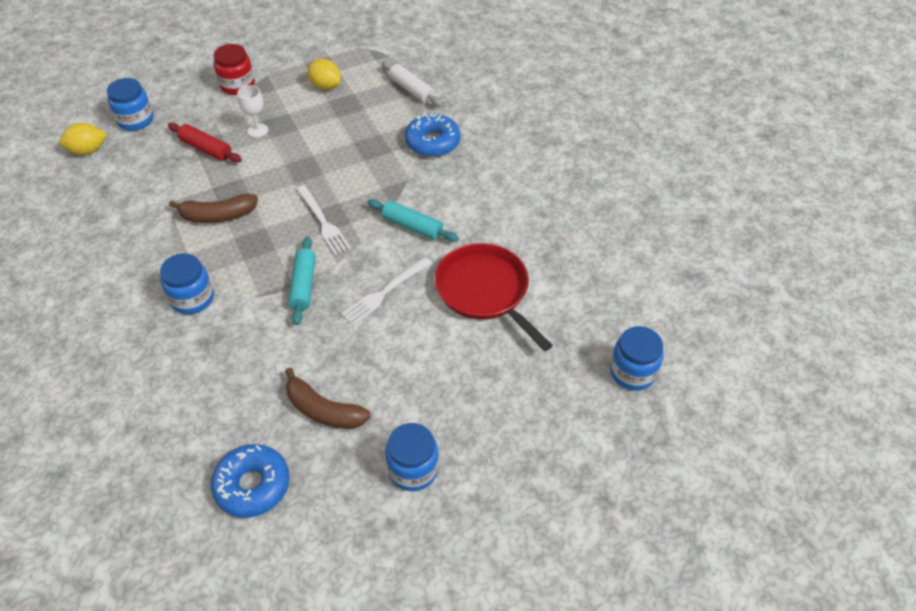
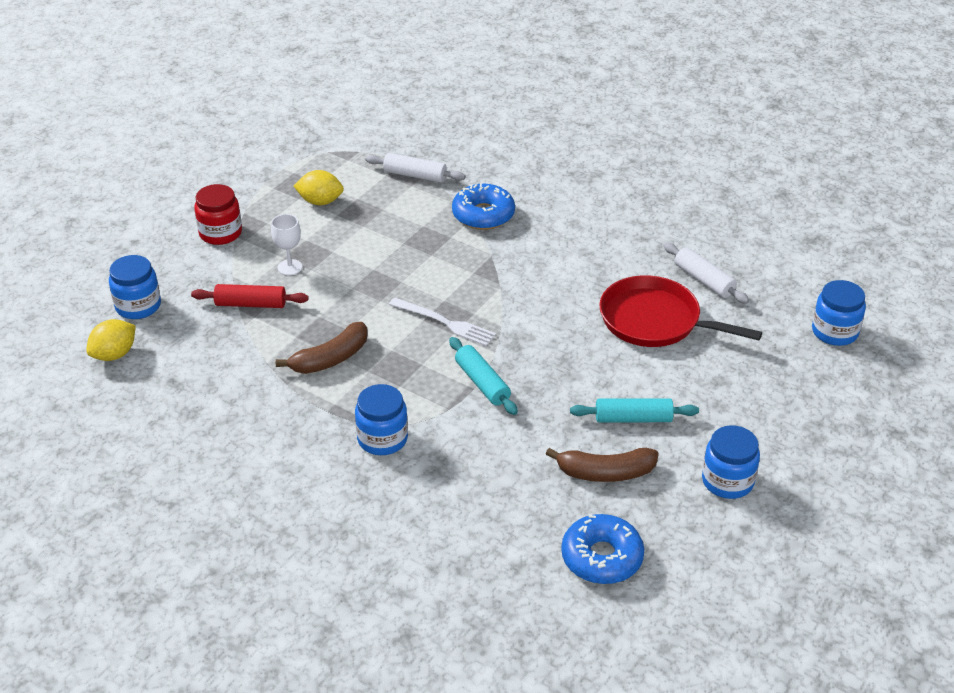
camera: 30 degrees left, 10 degrees down
(385, 292) = (565, 357): white fork -> none
(412, 226) = (536, 294): turquoise rolling pin -> turquoise rolling pin (633, 418)
(558, 272) = (704, 280): none -> white rolling pin

